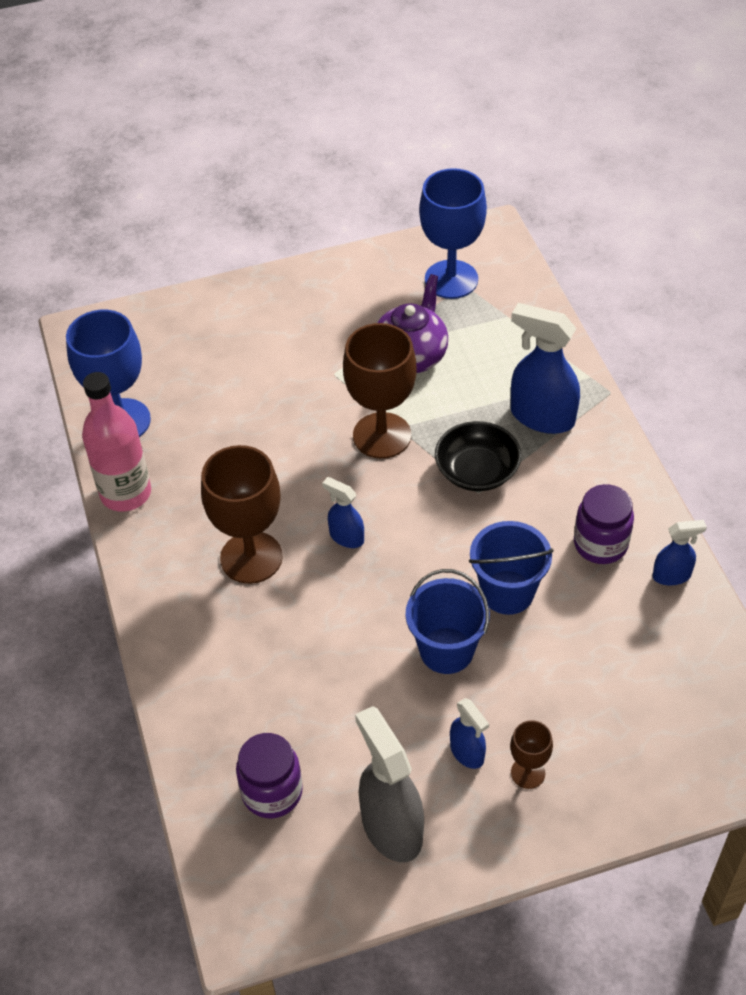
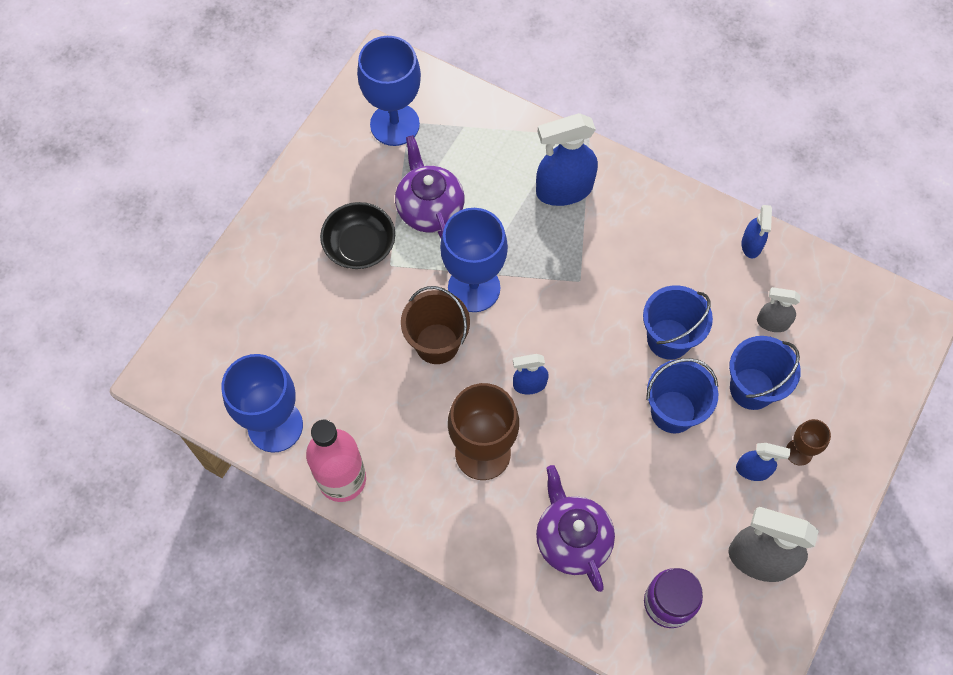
camera: 45 degrees left, 15 degrees up
(249, 676) = (572, 539): none -> purple teapot
(306, 453) = (437, 343): none -> brown bucket
(382, 435) = (474, 288): brown goblet -> blue goblet
(477, 470) = (563, 265): black bowl -> black bowl (359, 245)
(541, 688) = (752, 388): none -> blue bucket
(600, 544) = (690, 257): purple jar -> none
(621, 651) = (772, 322): none -> grey spray bottle
(672, 575) = (751, 245): blue spray bottle -> blue spray bottle turned 150 degrees clockwise

